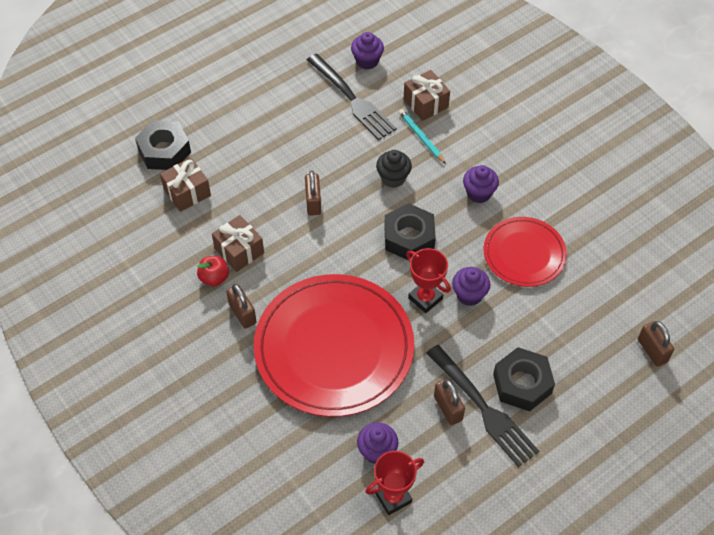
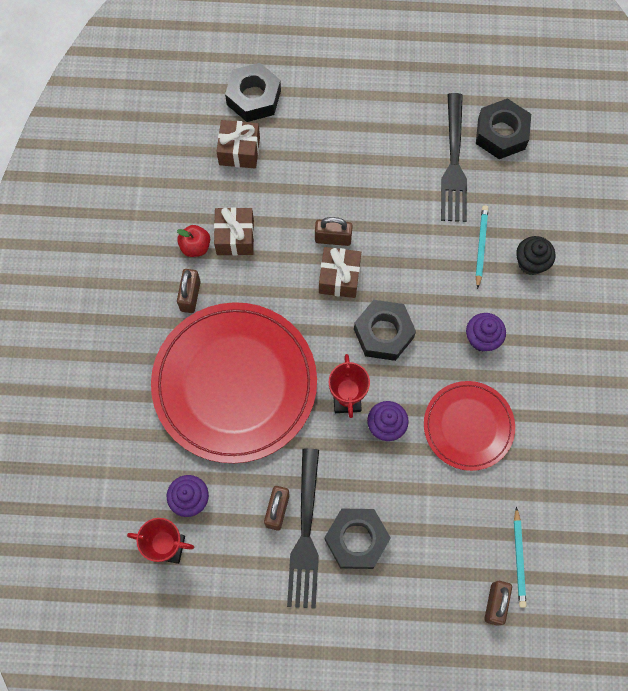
camera: 40 degrees right, 15 degrees up
(313, 202) = (333, 238): brown padlock -> brown padlock turned 60 degrees clockwise
(367, 61) = (501, 134): purple cupcake -> black nut
(393, 178) = (420, 267): black cupcake -> black cupcake (531, 263)
(426, 103) = (516, 215): brown gift -> brown gift (339, 278)
(639, 311) = (519, 559): none -> turquoise pencil

